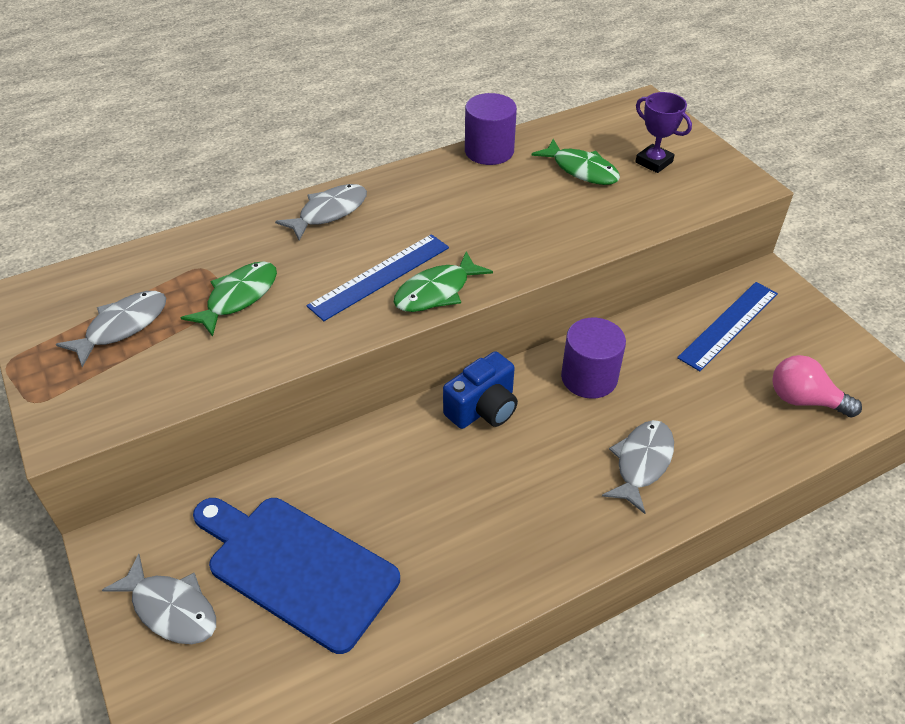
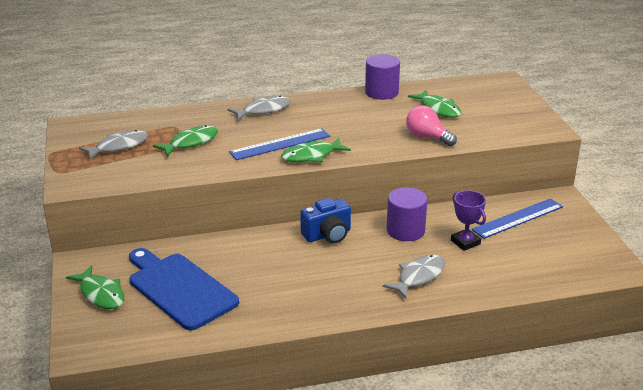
camera: 15 degrees right, 15 degrees down
(171, 608) = (101, 294): grey fish -> green fish
(654, 162) = (491, 111): purple trophy -> purple trophy (465, 242)
(804, 400) = (549, 264): pink light bulb -> pink light bulb (427, 137)

